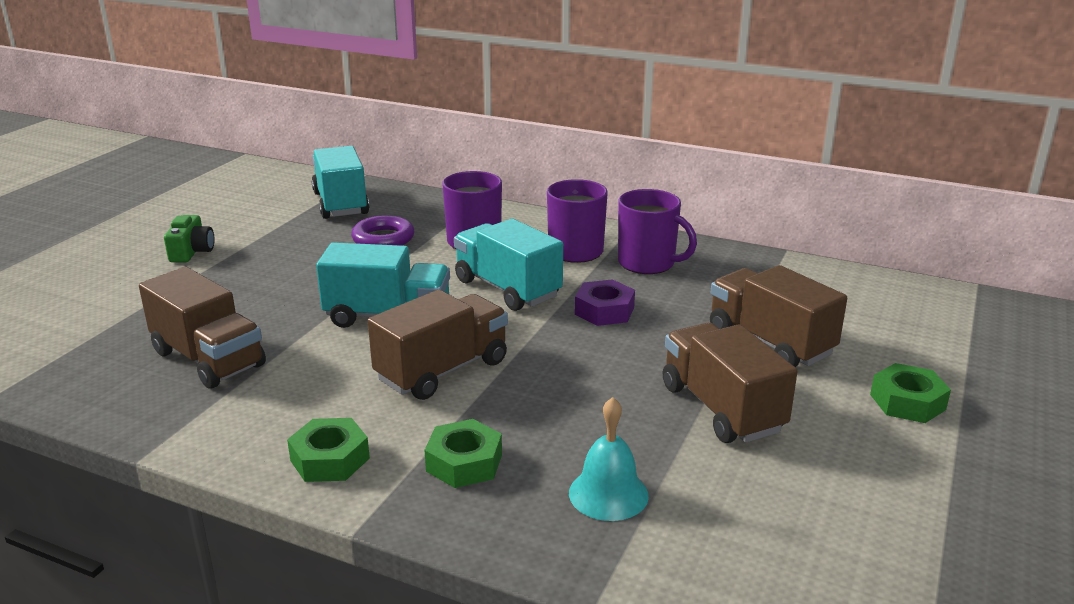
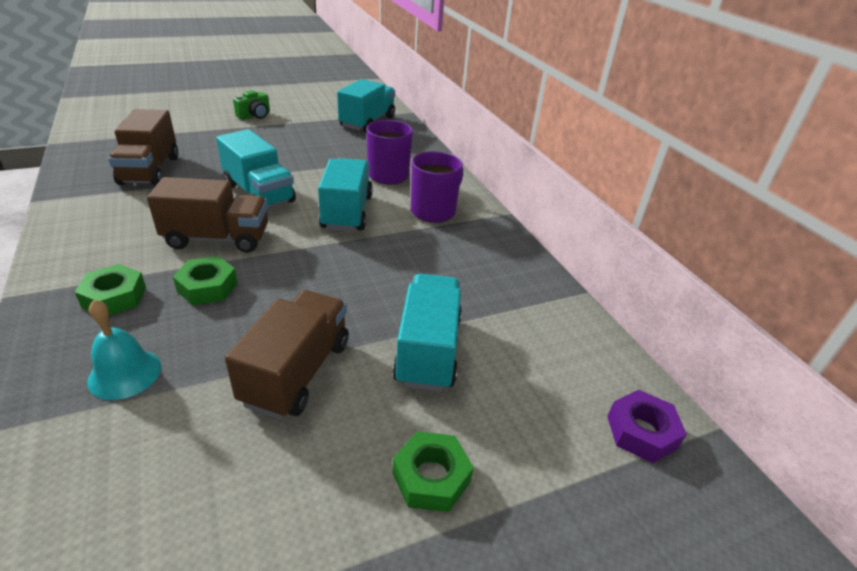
camera: 40 degrees right, 10 degrees up
(330, 459) = (78, 251): green nut -> green nut (207, 287)
(383, 238) = (347, 150): purple ring -> none
(604, 311) = (370, 258): purple nut -> purple nut (641, 432)
(648, 263) = (462, 244): purple mug -> none
(769, 342) = (428, 350): brown truck -> turquoise truck

